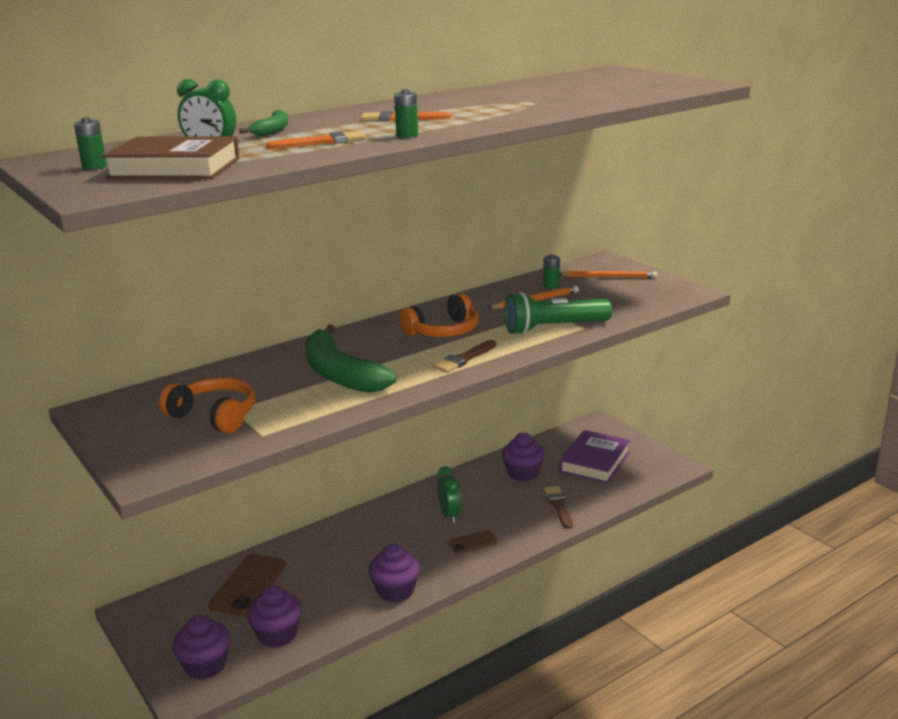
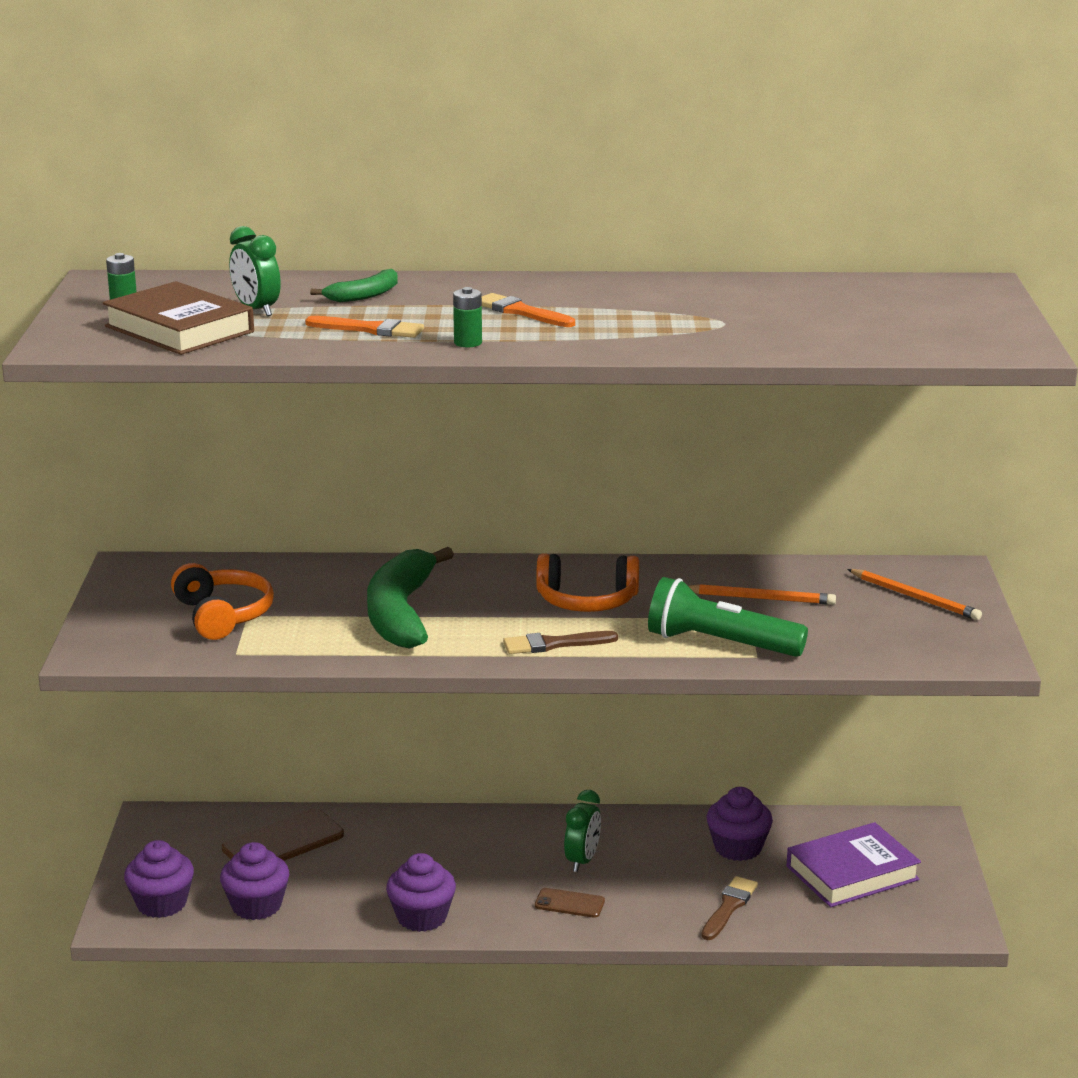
camera: 35 degrees right, 0 degrees up
(551, 286) = (816, 584): green battery -> none

